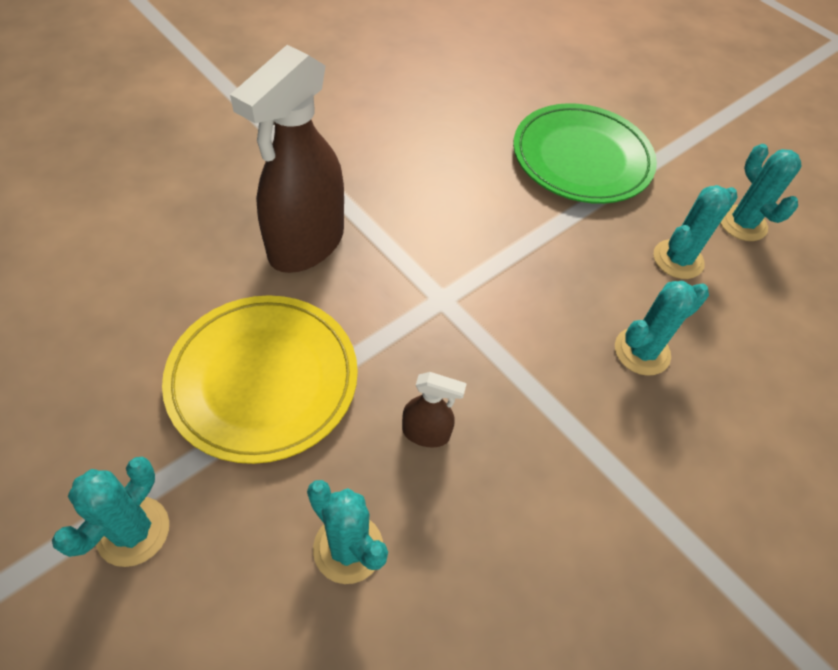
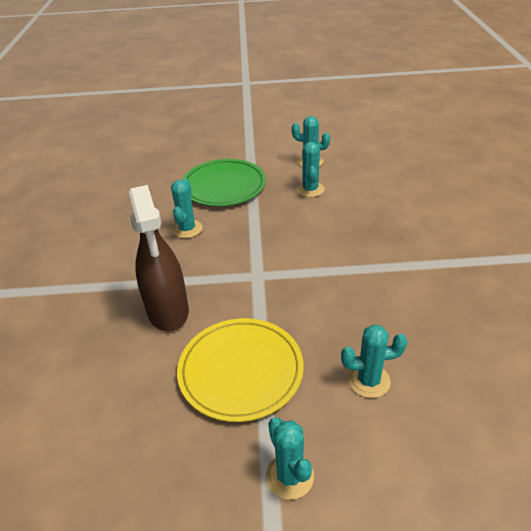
camera: 45 degrees left, 15 degrees down
(426, 433) = (328, 320): brown spray bottle -> none
(642, 351) = (347, 226): turquoise cactus -> turquoise cactus (187, 229)

